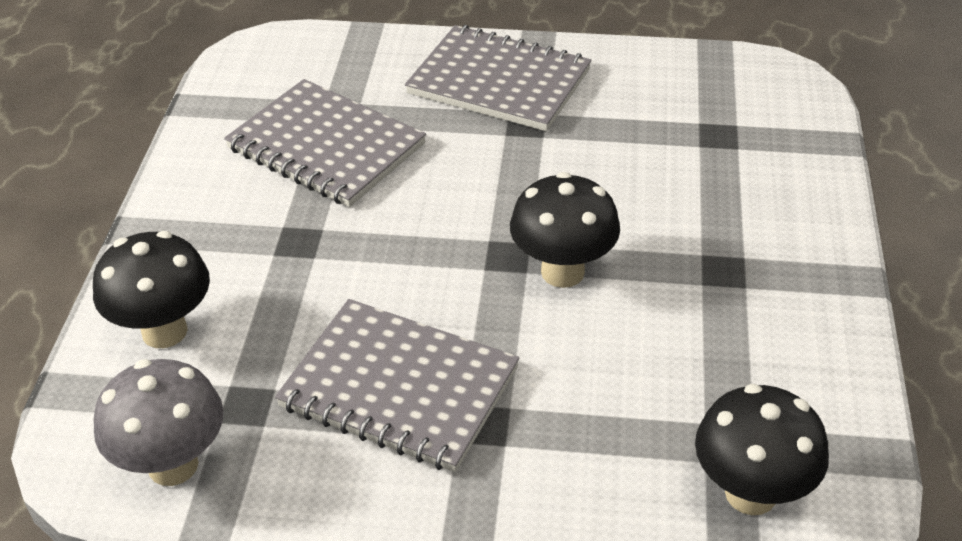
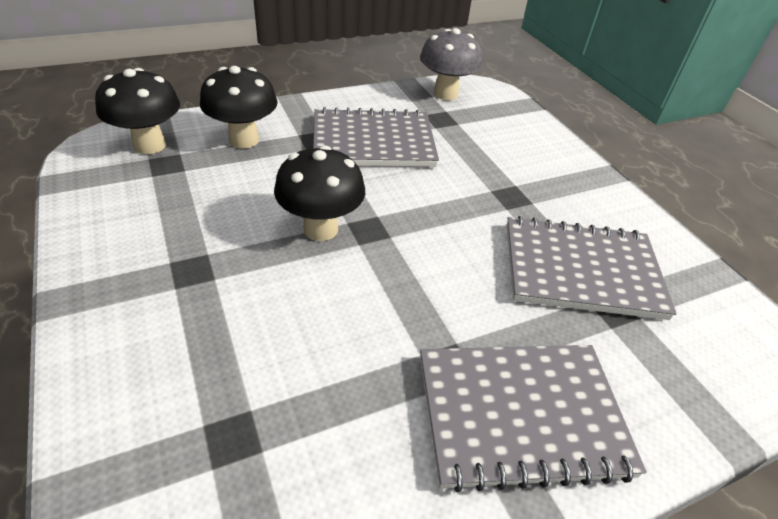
camera: 145 degrees right, 0 degrees up
(164, 331) = (518, 134): black mushroom -> black mushroom (244, 140)

